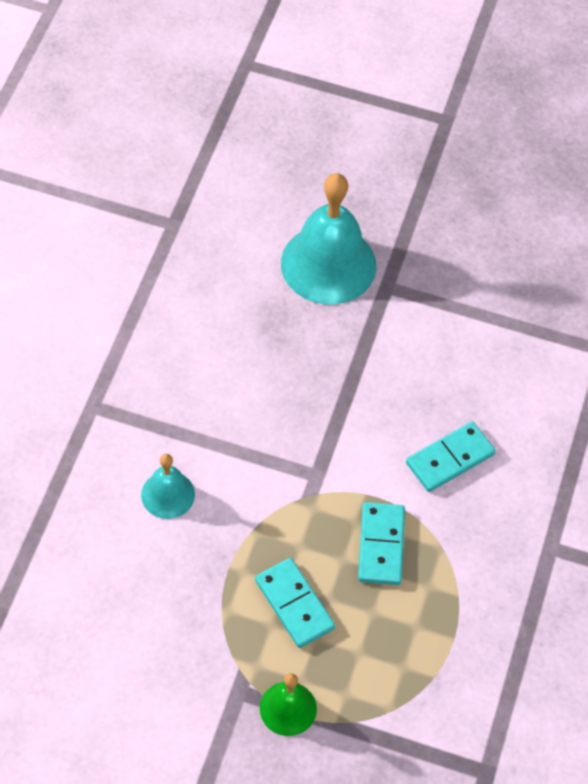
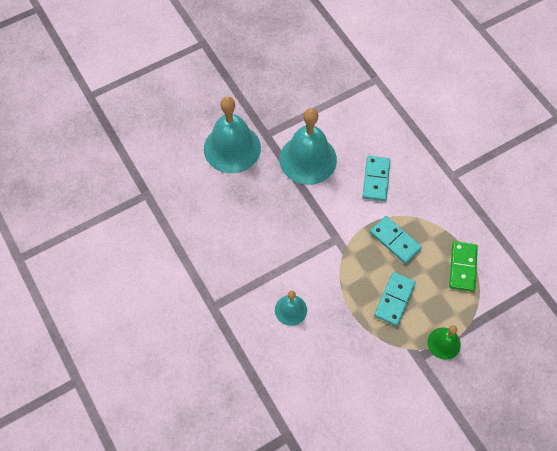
camera: 45 degrees left, 5 degrees up
(294, 604) = (394, 299): turquoise domino -> turquoise domino turned 75 degrees counterclockwise
(399, 359) = (308, 159): none -> turquoise bell
(422, 656) = (462, 267): none -> green domino

